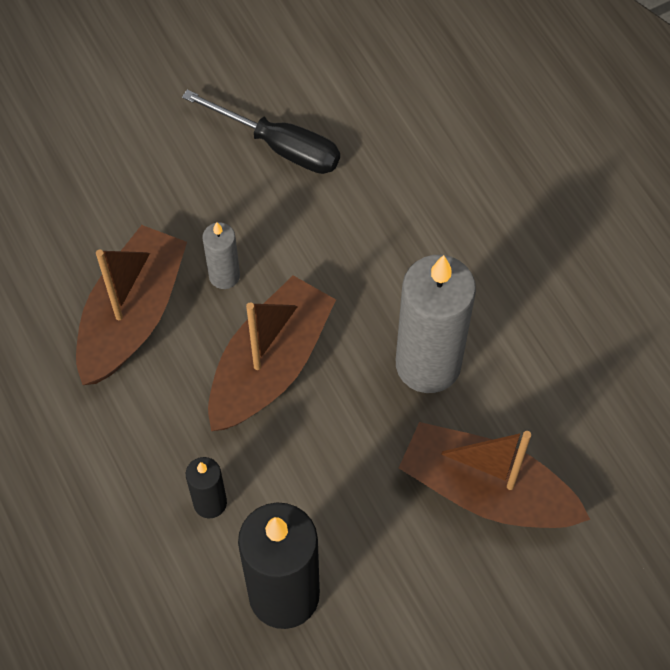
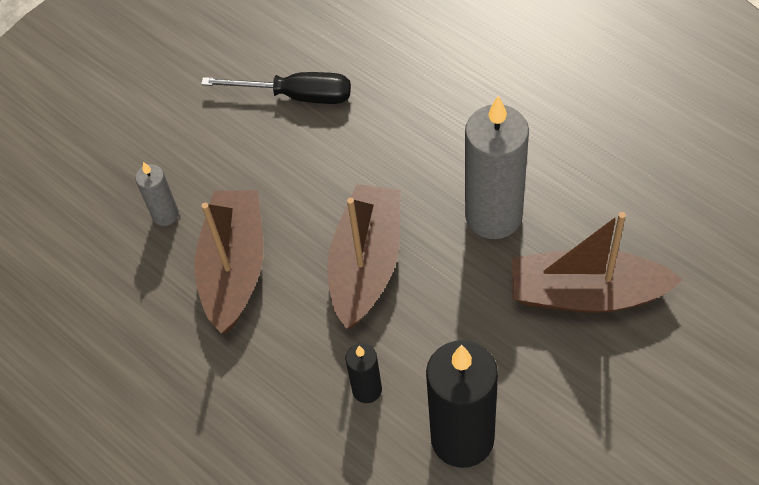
camera: 15 degrees left, 5 degrees down
(224, 276) = (297, 209): grey candle -> grey candle (165, 215)

